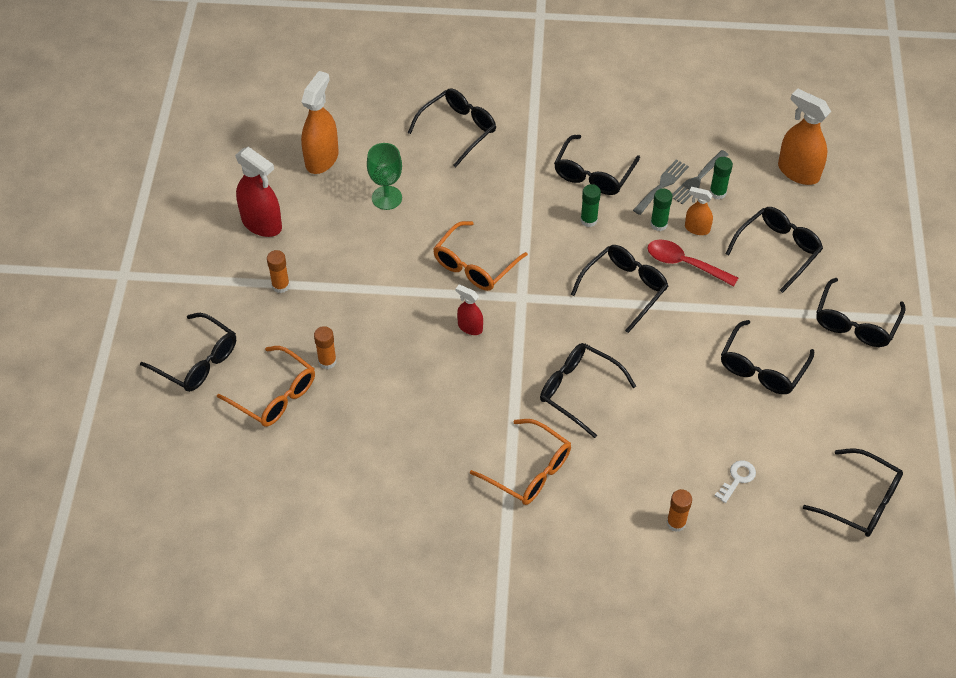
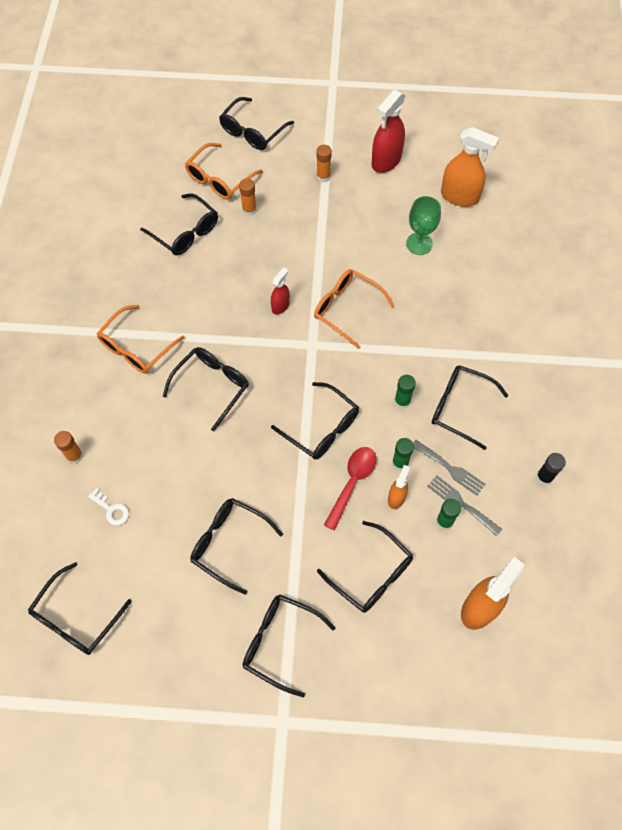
camera: 90 degrees right, 10 degrees up
(458, 129) = (505, 296): black glasses -> black glasses (185, 232)
(664, 116) = (544, 477): none -> black glue stick

